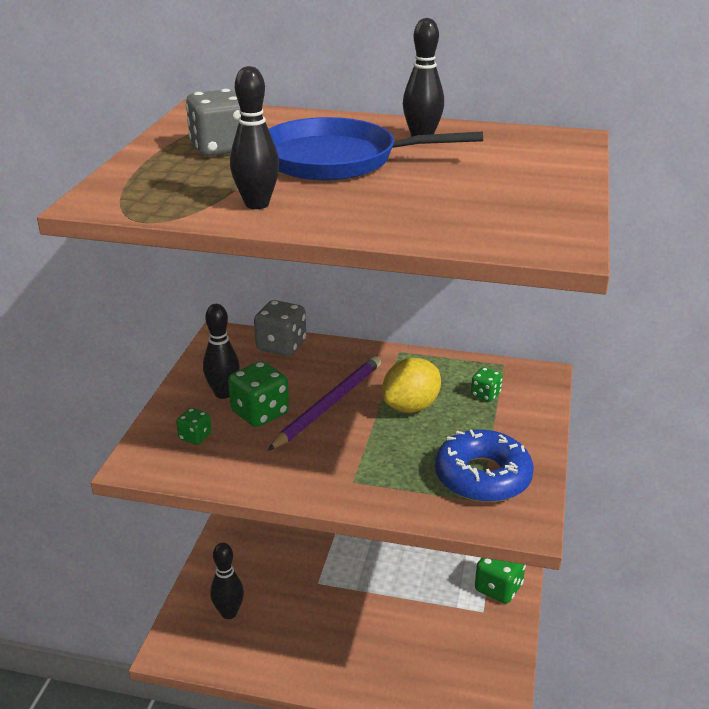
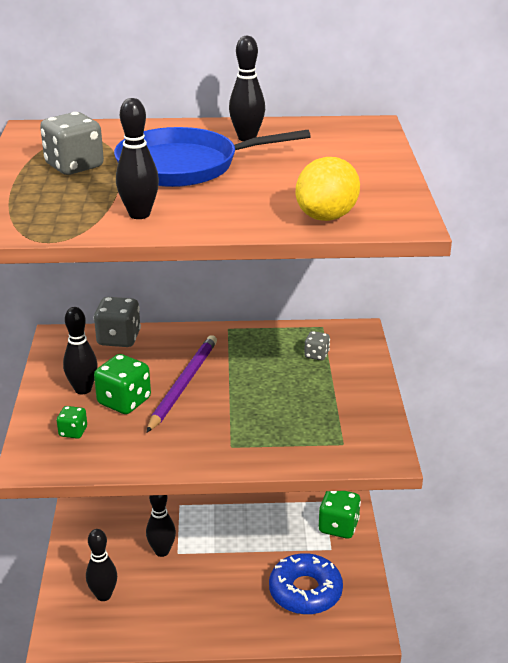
camera: 15 degrees left, 0 degrees up
(302, 578) = (162, 551): none -> black bowling pin
(411, 406) = (256, 375): yellow lemon -> yellow lemon (326, 216)
(482, 477) = (338, 424): blue donut -> blue donut (305, 591)
(485, 395) = (316, 355): green dice -> grey dice

